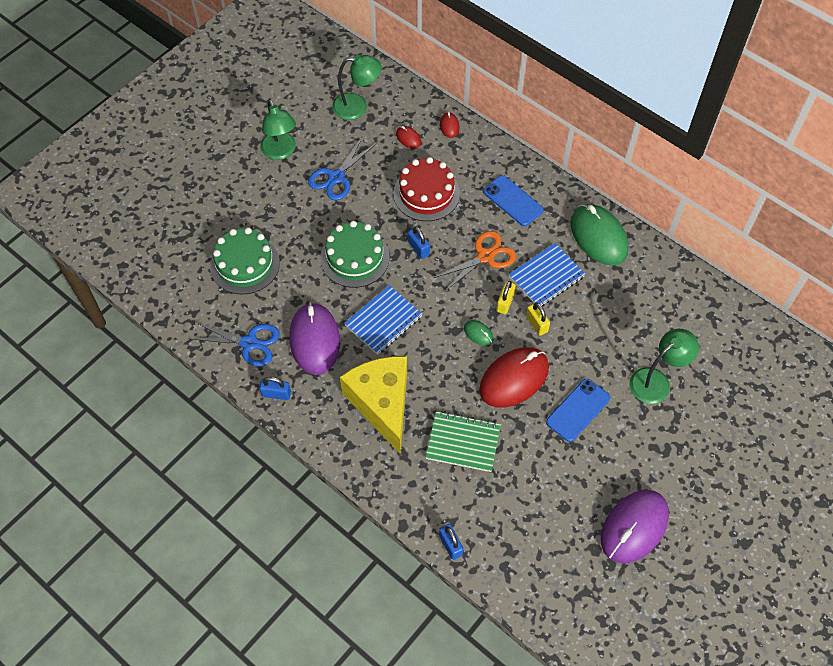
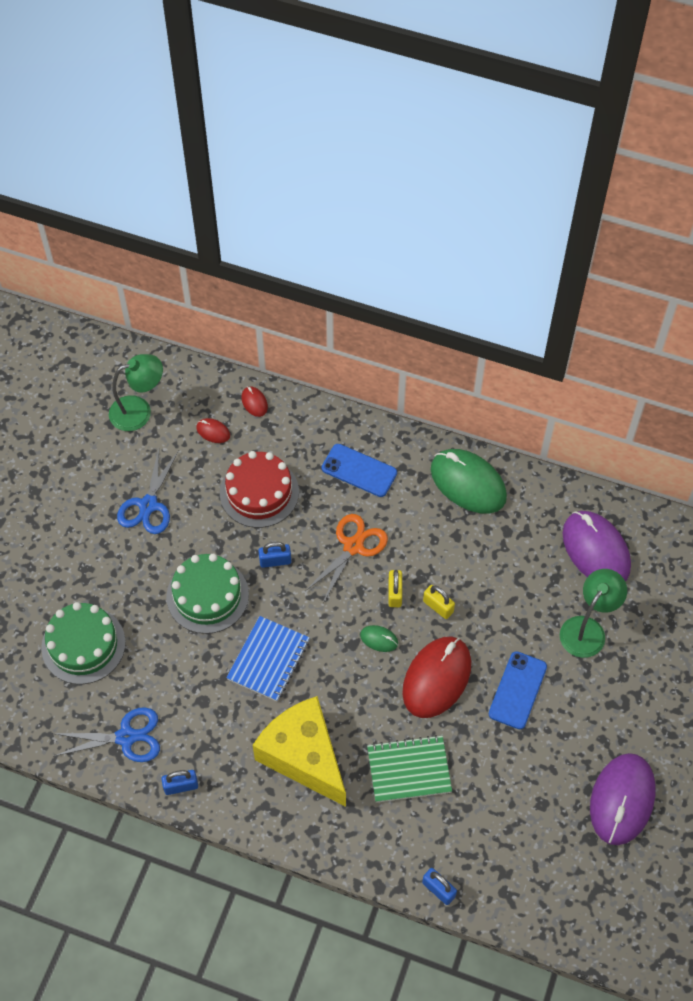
camera: 20 degrees left, 0 degrees up
(280, 152) = (71, 494): green lamp -> none
(315, 340) = (200, 708): purple mouse -> purple mouse (596, 550)
(418, 248) = (275, 561): blue padlock -> blue padlock turned 45 degrees counterclockwise
(546, 277) = (428, 548): blue notebook -> none

